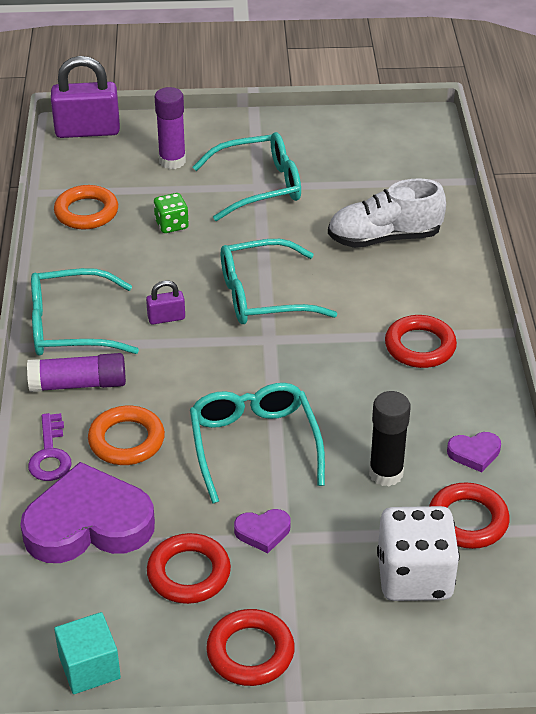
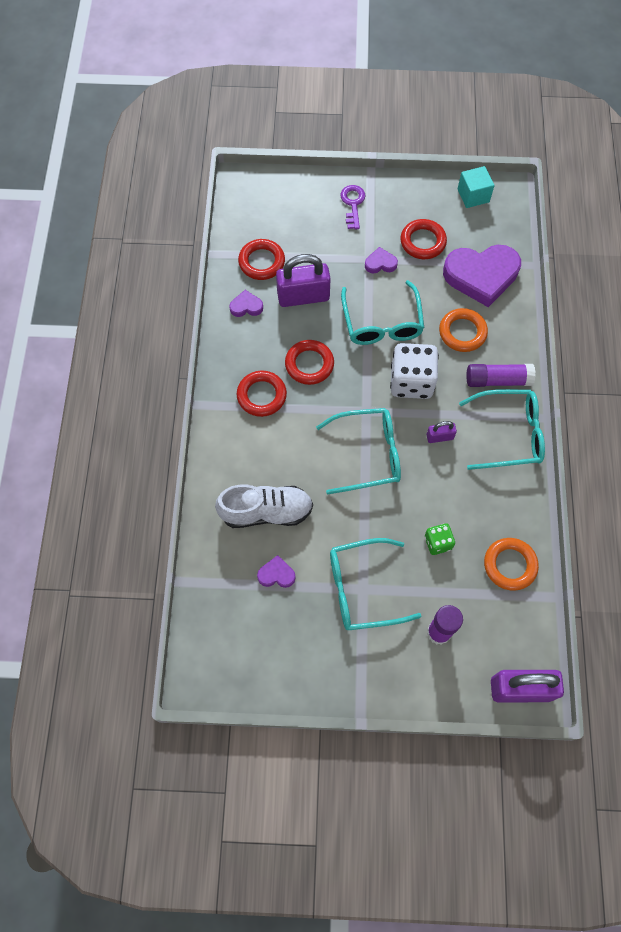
camera: 175 degrees left, 25 degrees up
(50, 454) = (509, 325): purple key -> purple key (353, 204)
(250, 652) = (391, 197): red ring -> red ring (309, 364)
(360, 191) = (276, 574): none -> purple heart
(386, 473) = (303, 296): black glue stick -> purple padlock
(414, 577) = (299, 231): white dice -> white dice (411, 381)

